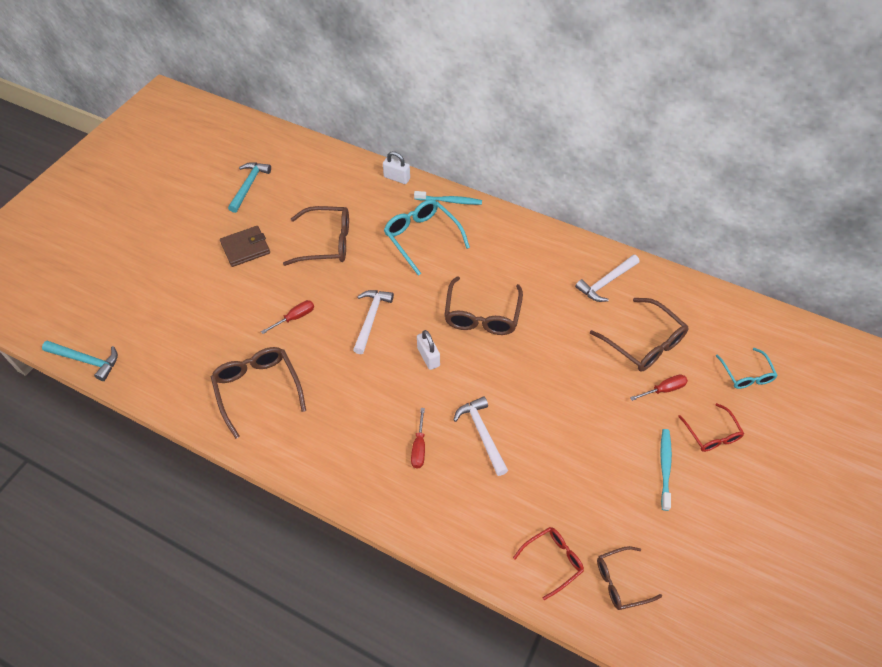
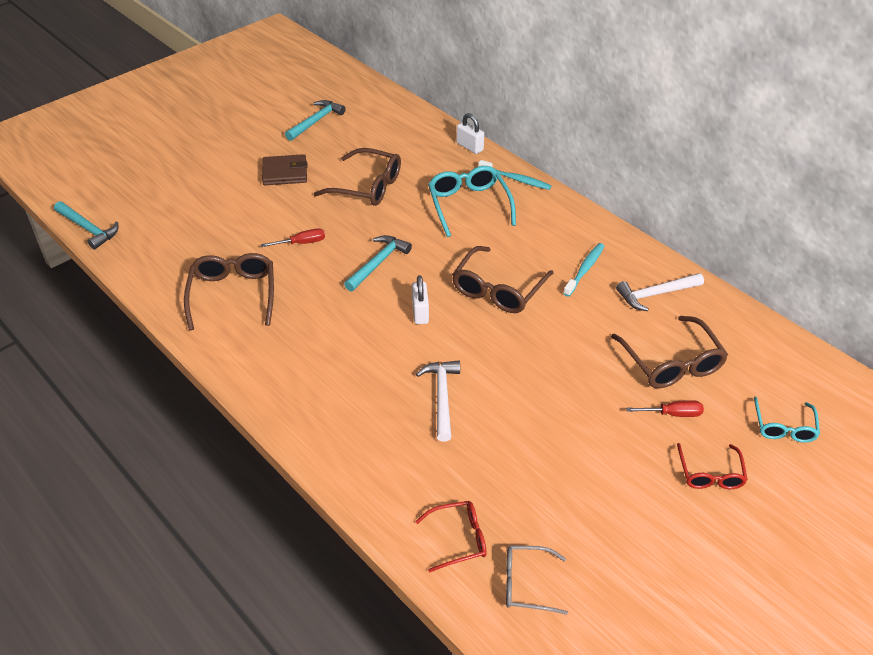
camera: 20 degrees right, 10 degrees down
(371, 318) = (378, 263): white hammer -> turquoise hammer
(419, 448) = (367, 391): red screwdriver -> none
(620, 581) = (526, 584): brown glasses -> grey glasses
(665, 467) = (636, 490): turquoise toothbrush -> turquoise toothbrush (585, 269)

